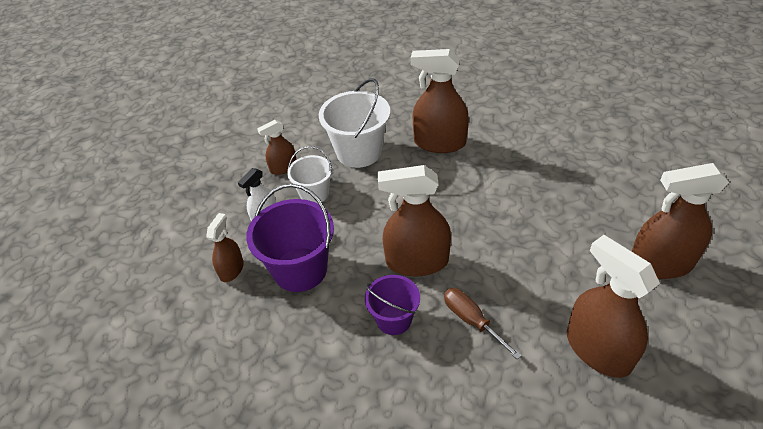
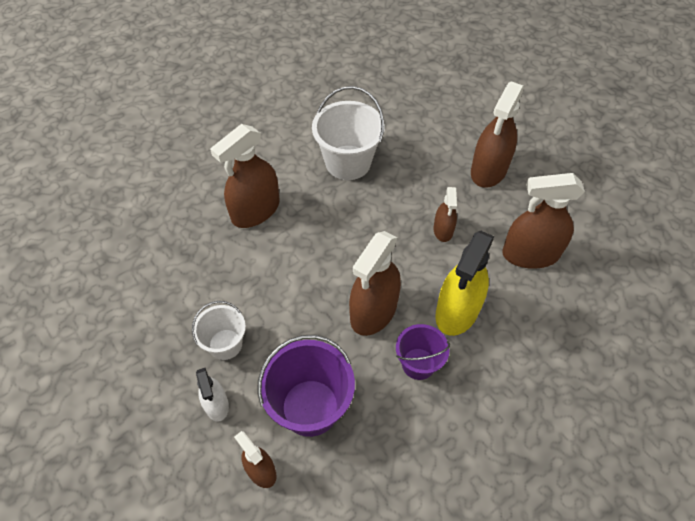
camera: 60 degrees left, 10 degrees up
(283, 168) = (162, 352): brown spray bottle -> brown spray bottle (443, 230)
(359, 152) = (205, 276): white bucket -> white bucket (348, 162)
(472, 321) = (457, 311): brown screwdriver -> yellow spray bottle

